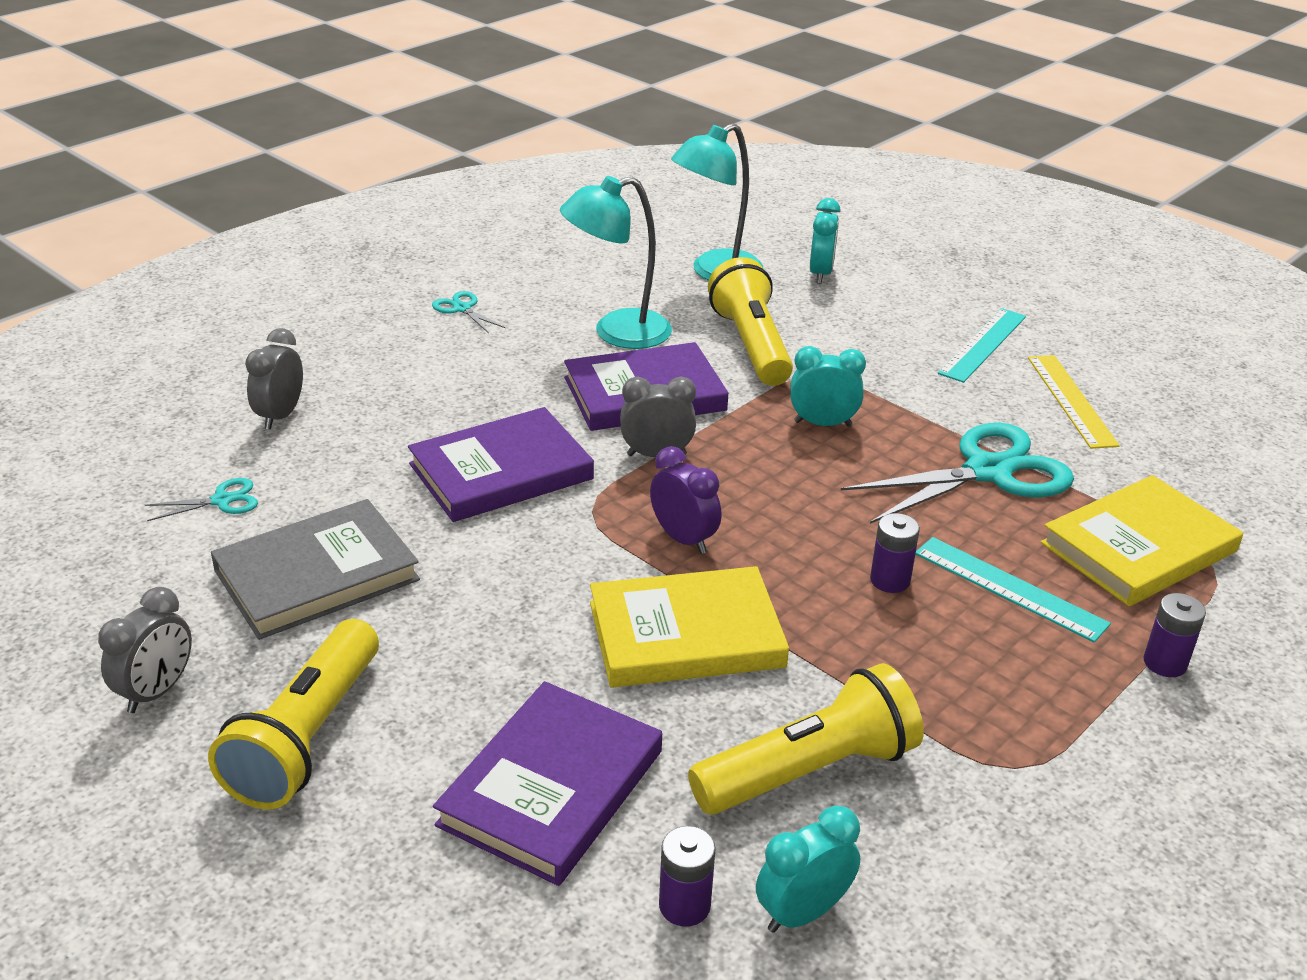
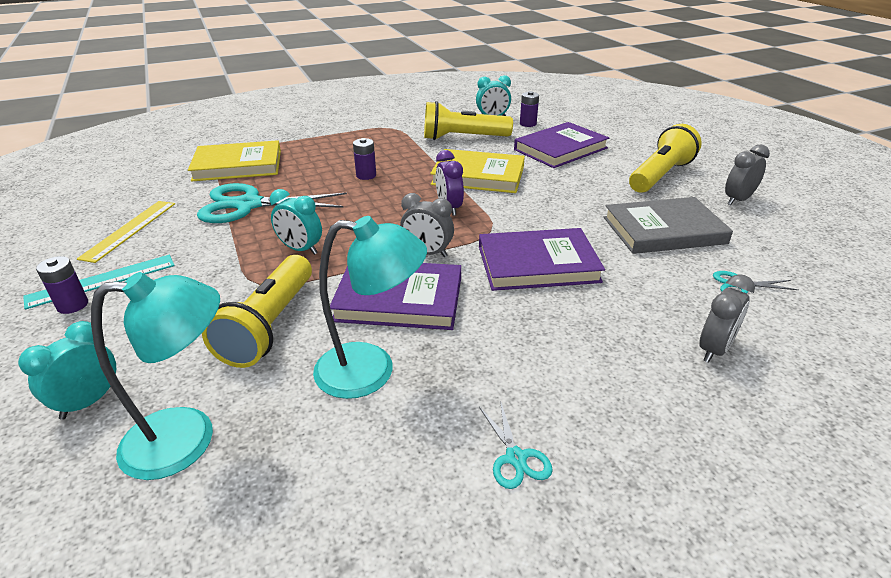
camera: 155 degrees left, 0 degrees up
(1009, 588) = (318, 164): turquoise ruler -> none
(1164, 663) = (297, 137): purple battery -> purple battery (73, 305)

